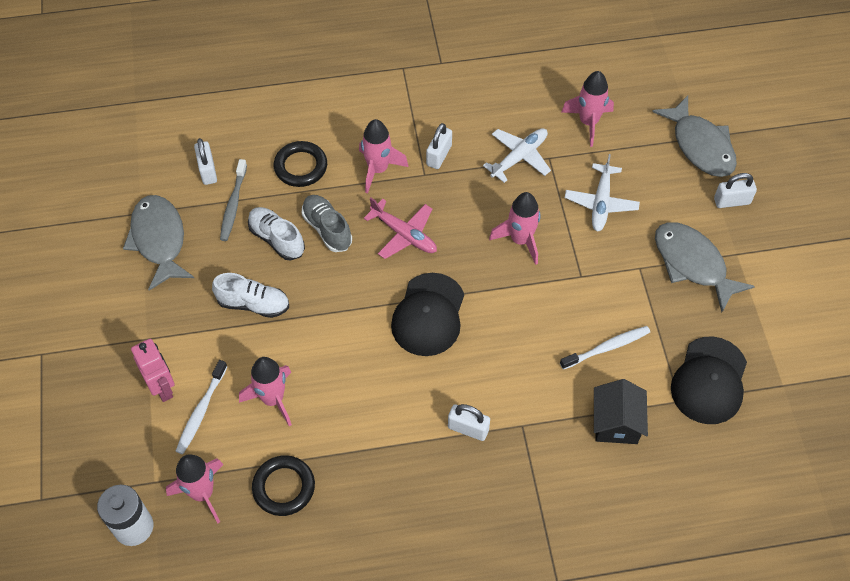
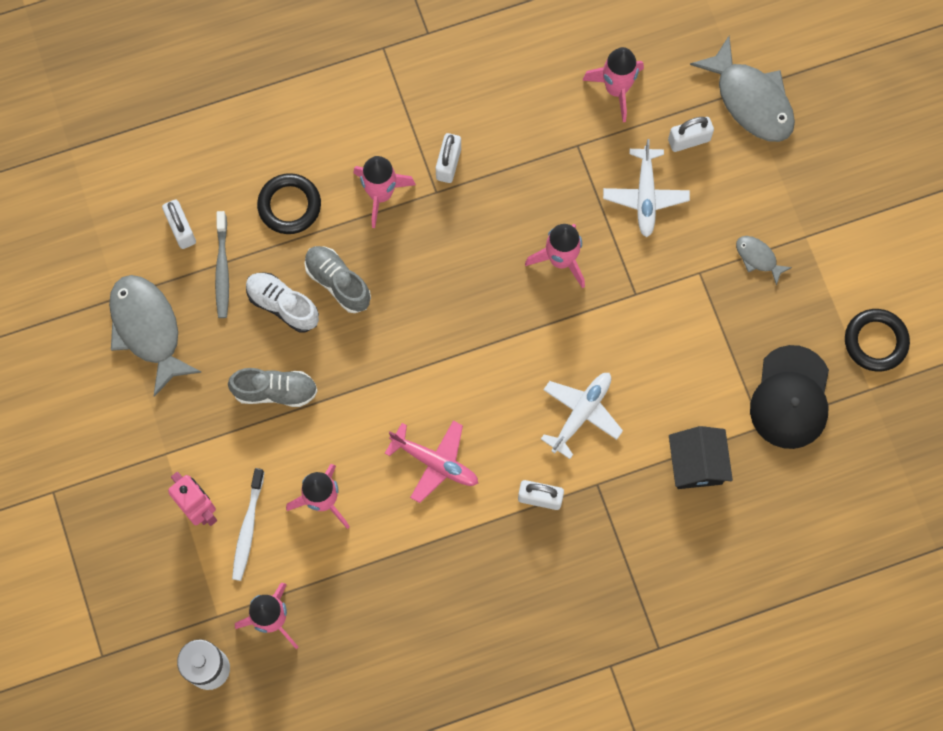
camera: 10 degrees left, 15 degrees up
(253, 304) = (275, 391): white shoe -> grey shoe
(284, 487) = (357, 598): black ring -> black ring (875, 341)
(404, 234) = (427, 274): pink plane -> pink plane (434, 462)
(428, 315) = (473, 371): black cap -> none
(519, 157) = (542, 151): white plane -> white plane (581, 414)
(607, 347) = (675, 377): white toothbrush -> none
(692, 264) = (758, 258): grey fish -> grey fish, size x0.48
(732, 201) = (794, 169): white padlock -> white padlock (689, 140)

